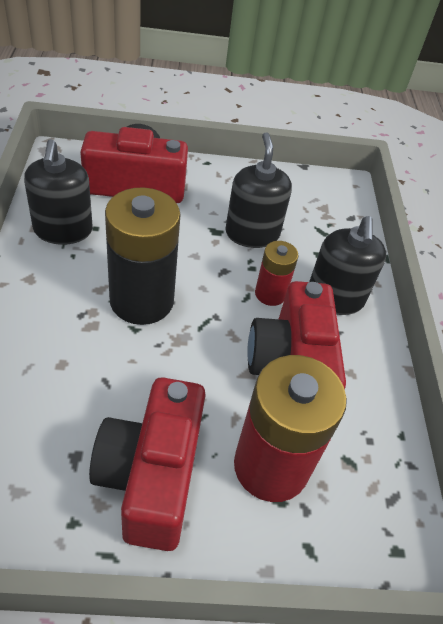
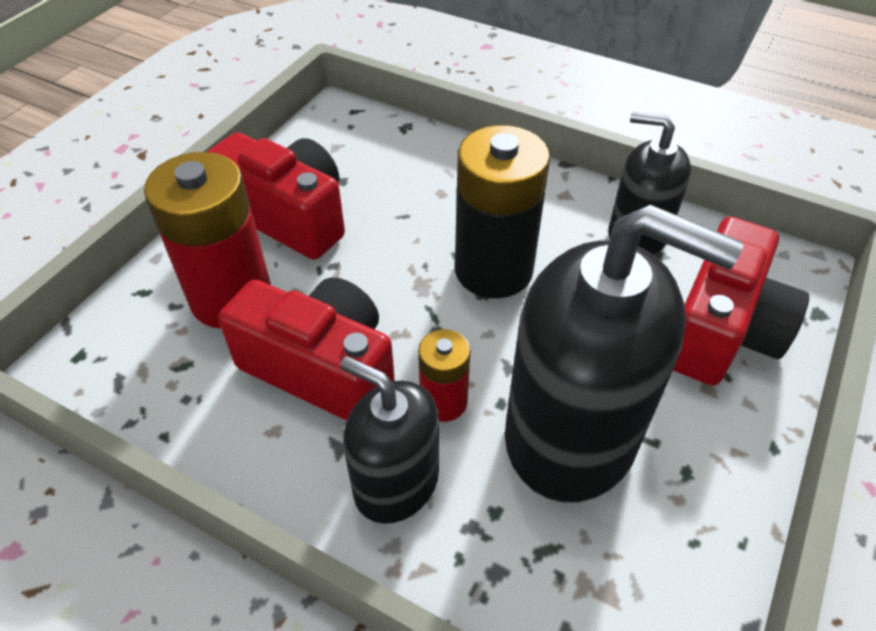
camera: 125 degrees right, 0 degrees up
(252, 233) = (571, 435): black soap dispenser -> black soap dispenser, size x1.75

